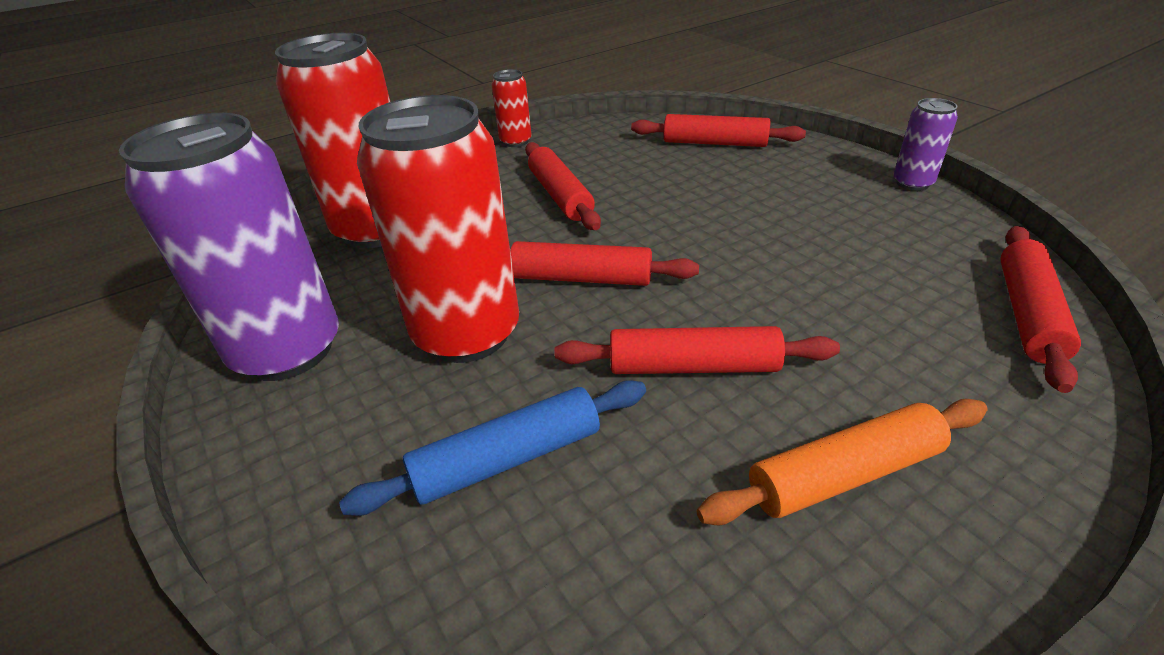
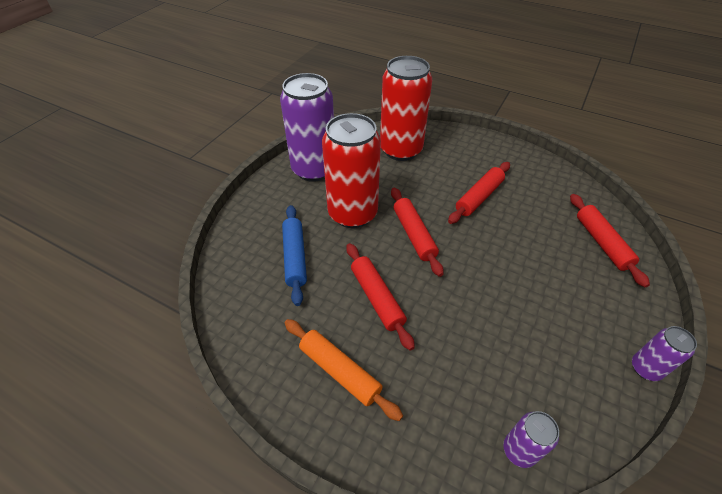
camera: 60 degrees right, 10 degrees up
(507, 459) = (294, 257): blue rolling pin -> blue rolling pin turned 45 degrees clockwise
(515, 141) = (519, 156): red can -> none
(1027, 314) = (519, 450): red rolling pin -> purple can

